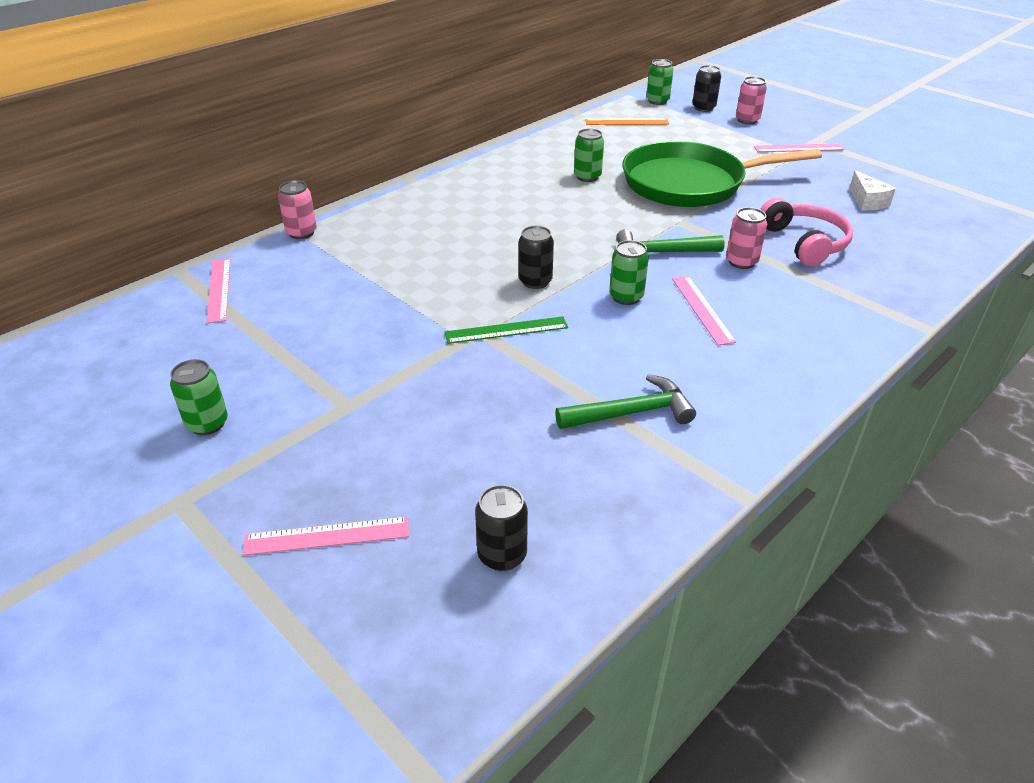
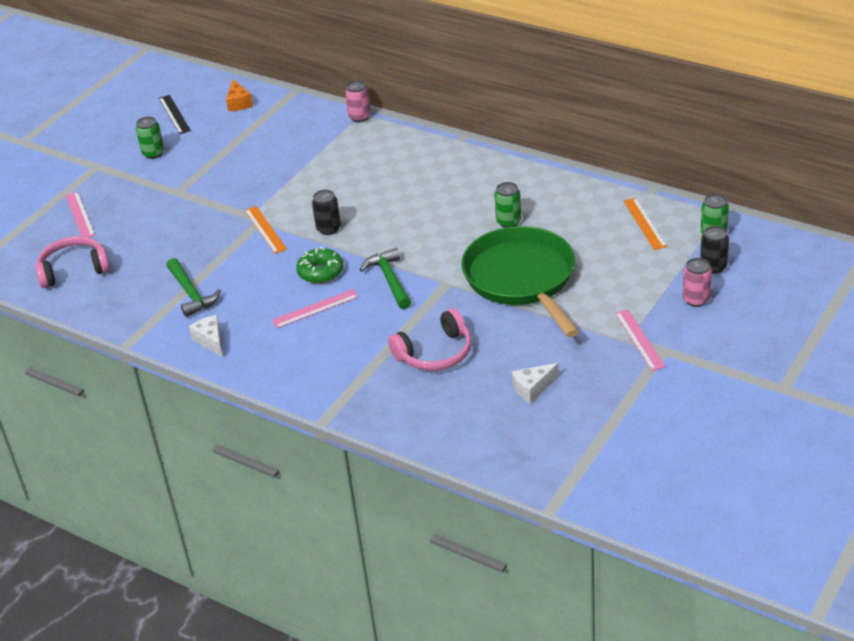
camera: 80 degrees right, 0 degrees up
(110, 390) = (174, 114): none -> black ruler
(154, 322) = (239, 103): none -> orange cheese
(219, 289) = (279, 111): pink ruler -> none
(502, 555) = (74, 270): black can -> pink headphones
(506, 330) = (265, 229): green ruler -> orange ruler
(626, 297) = (320, 272): green can -> green donut
(741, 262) = (390, 321): pink can -> none
(751, 403) = (210, 341): none -> white cheese

